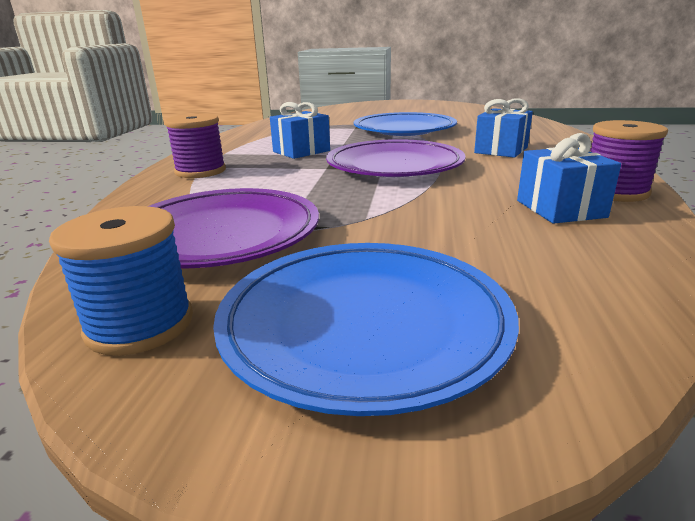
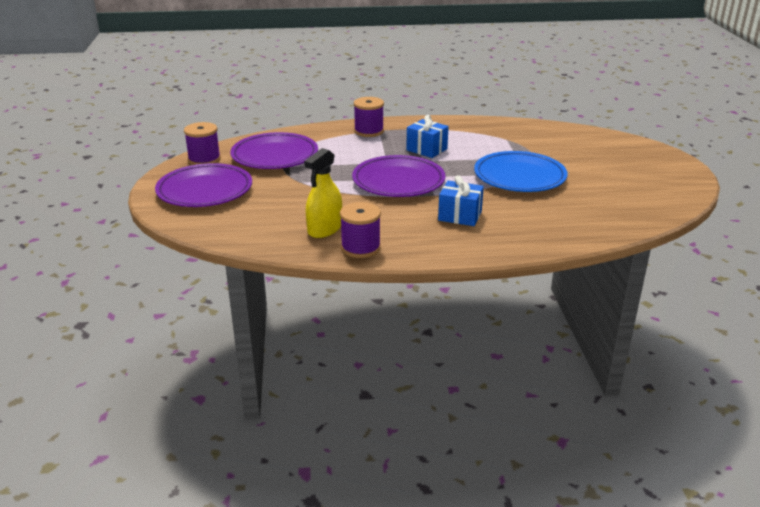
camera: 75 degrees right, 5 degrees up
(140, 324) = (204, 159): blue spool -> purple spool
(364, 325) = (205, 190): blue plate -> purple plate
(560, 209) = (325, 229): blue gift -> yellow spray bottle

